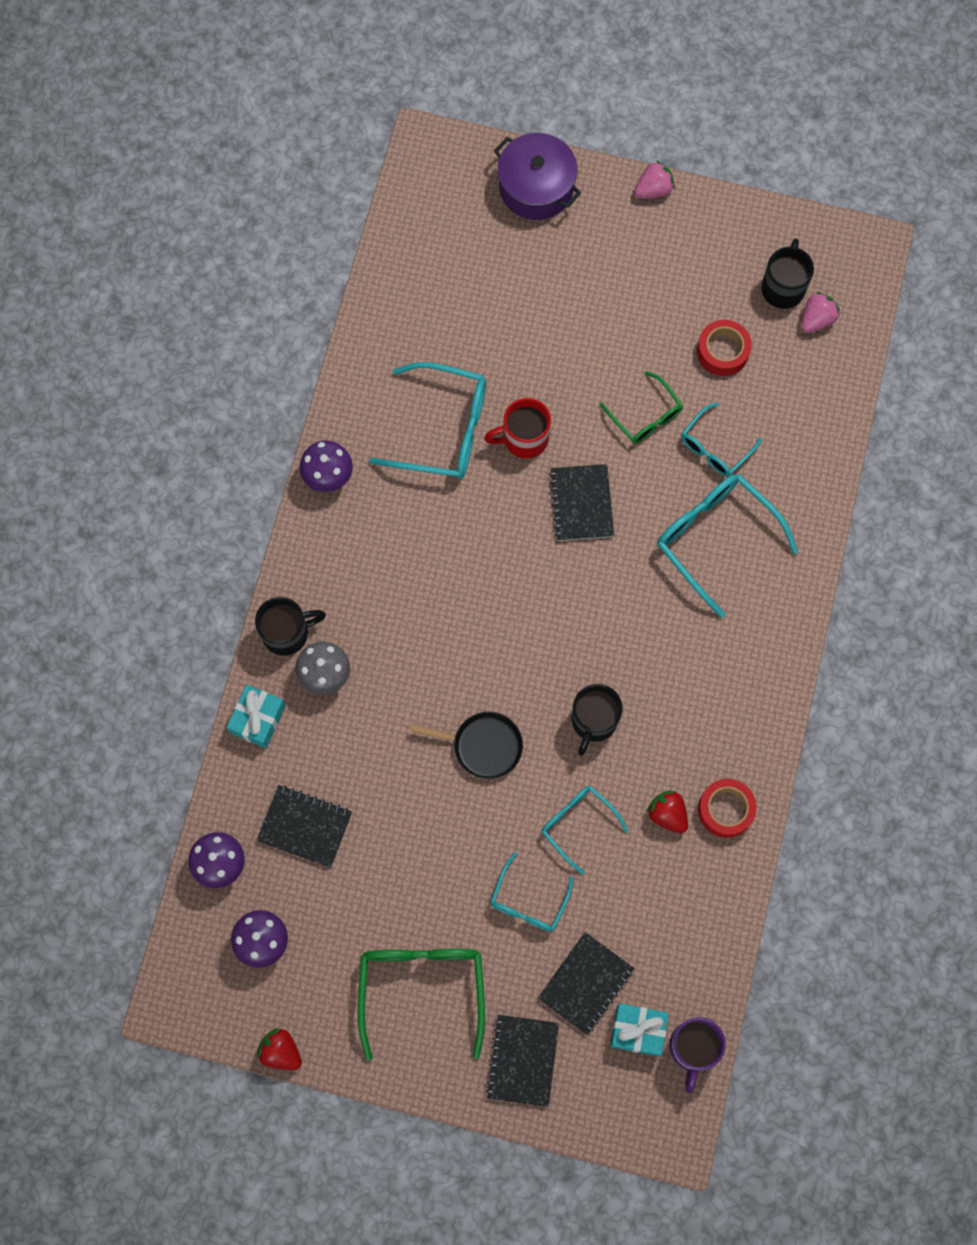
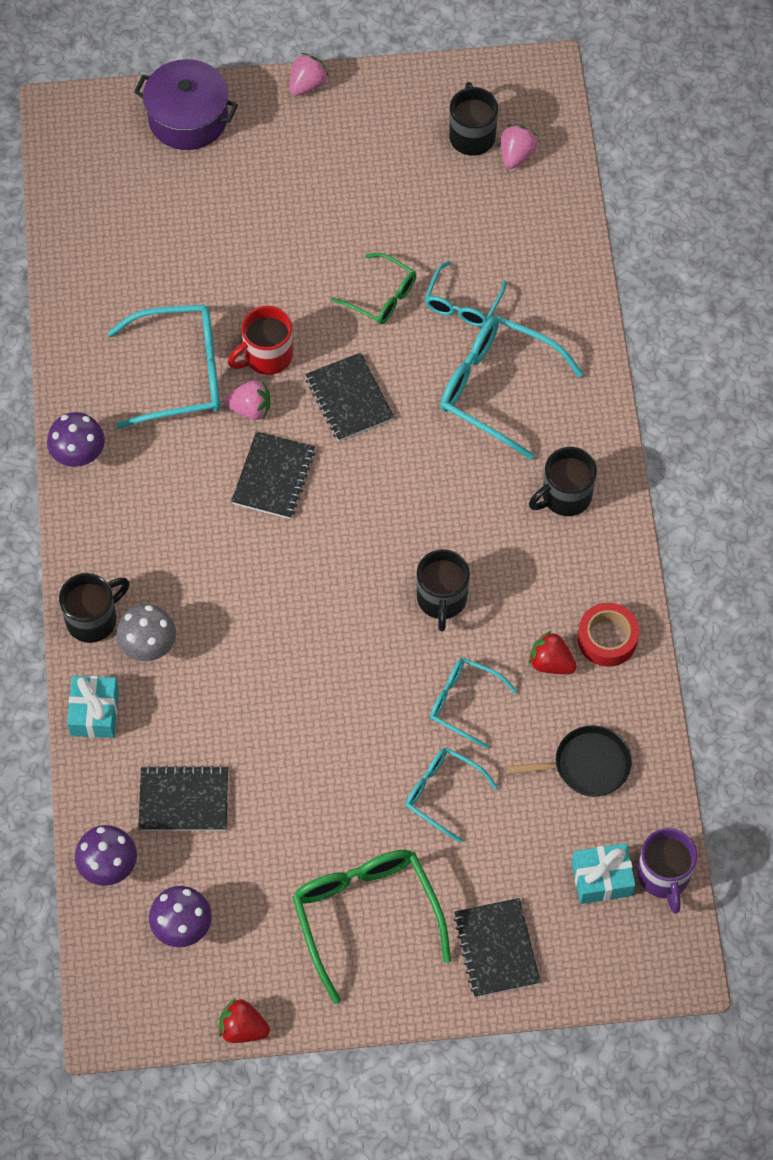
camera: 20 degrees left, 10 degrees down
(483, 746) = (339, 660): black pan -> black pan (587, 765)
(492, 483) = (250, 409): none -> pink strawberry
(528, 901) = (442, 793): turquoise glasses -> turquoise glasses turned 120 degrees clockwise
(586, 983) = (532, 852): black notebook -> black notebook (273, 477)
(722, 351) = (435, 213): red tape -> none
(738, 662) = (565, 496): none -> black mug

